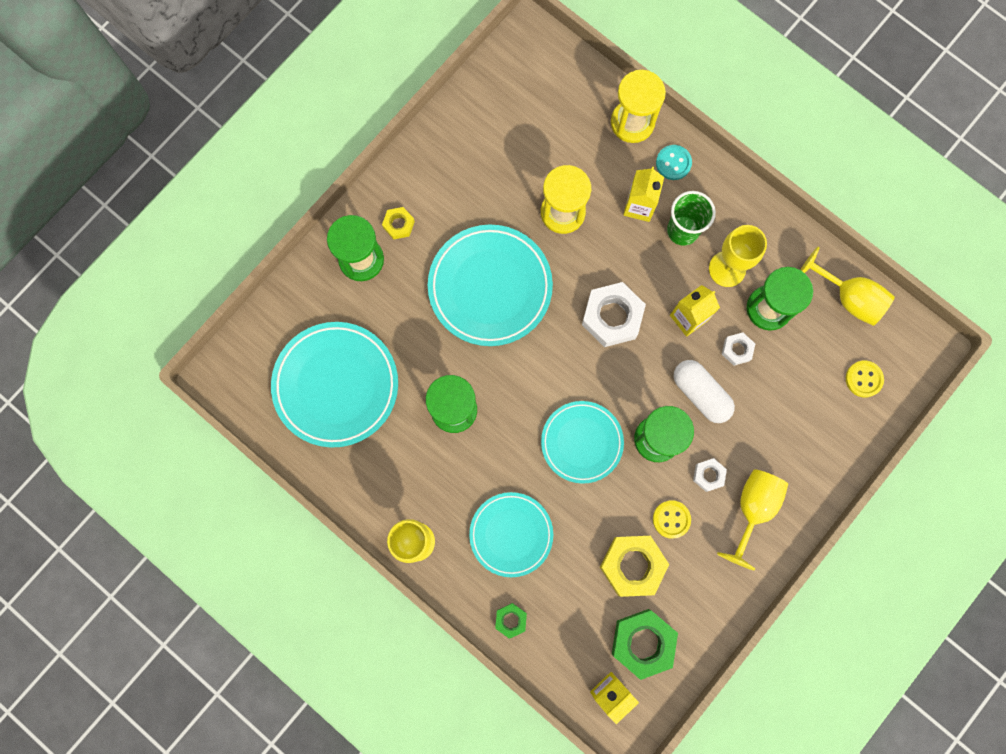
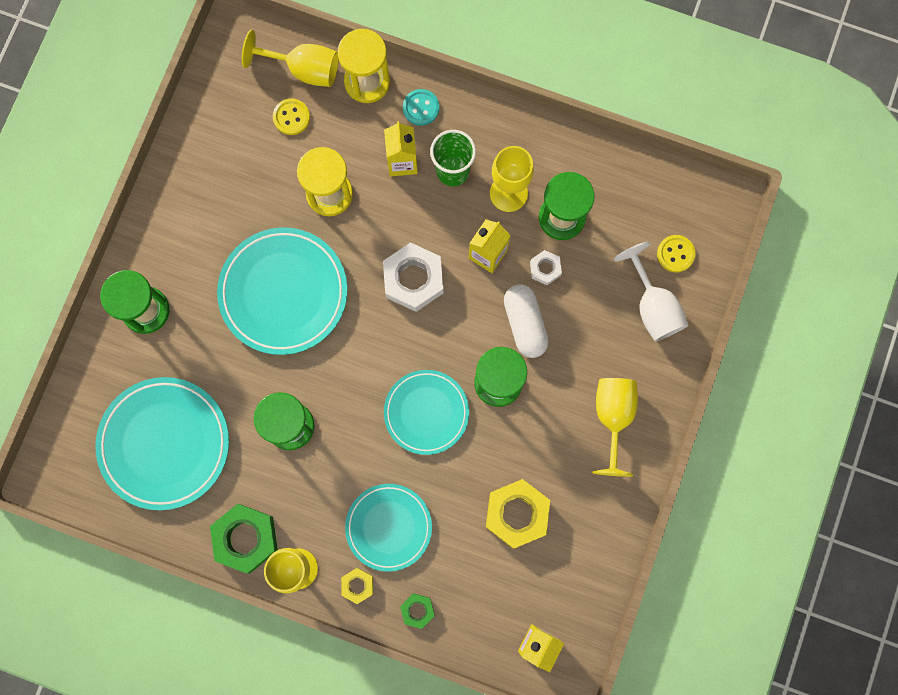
camera: 20 degrees left, 0 degrees up
(398, 224) = (171, 263): yellow nut -> yellow nut (357, 585)
(643, 642) = (552, 584): green nut -> green nut (246, 538)
(671, 519) = (538, 455): yellow button -> yellow button (291, 117)
(700, 393) = (524, 324): white capsule -> white capsule turned 45 degrees clockwise
(708, 475) = (559, 400): white nut -> none
(825, 420) = (653, 306): none -> white goblet
(848, 297) = (634, 180): yellow goblet -> yellow goblet (304, 69)

